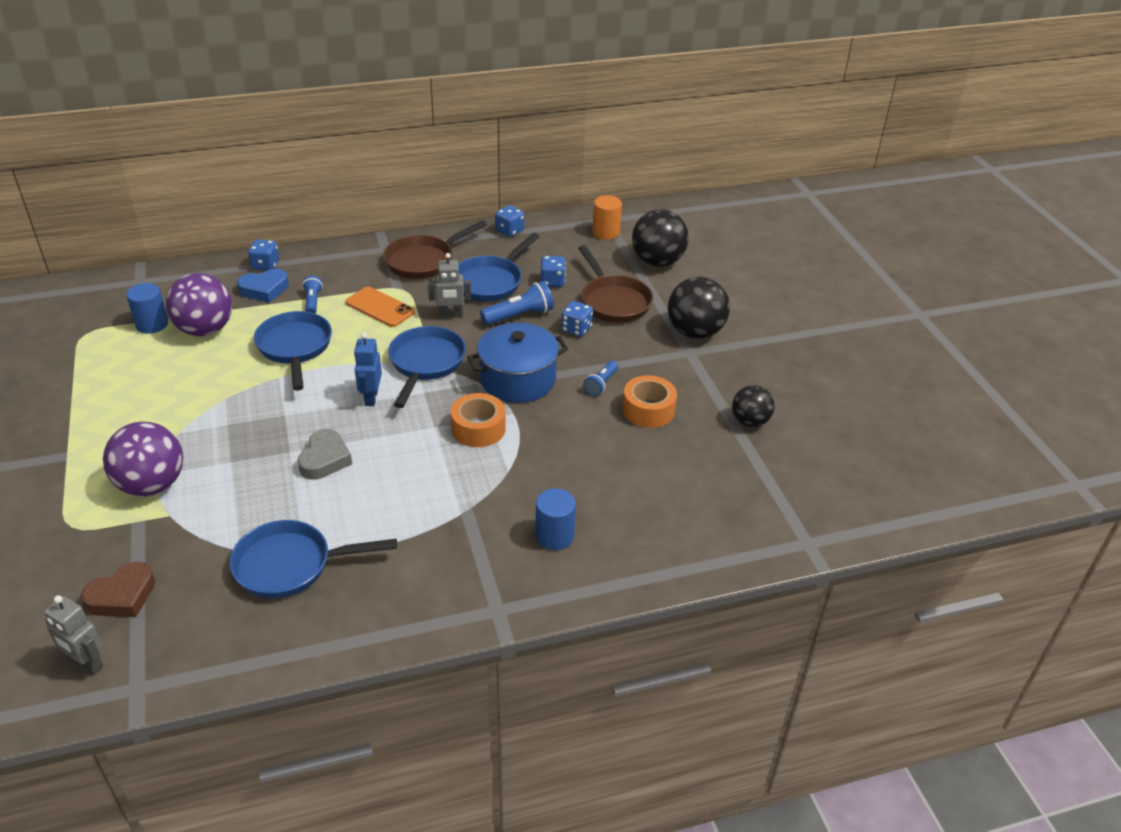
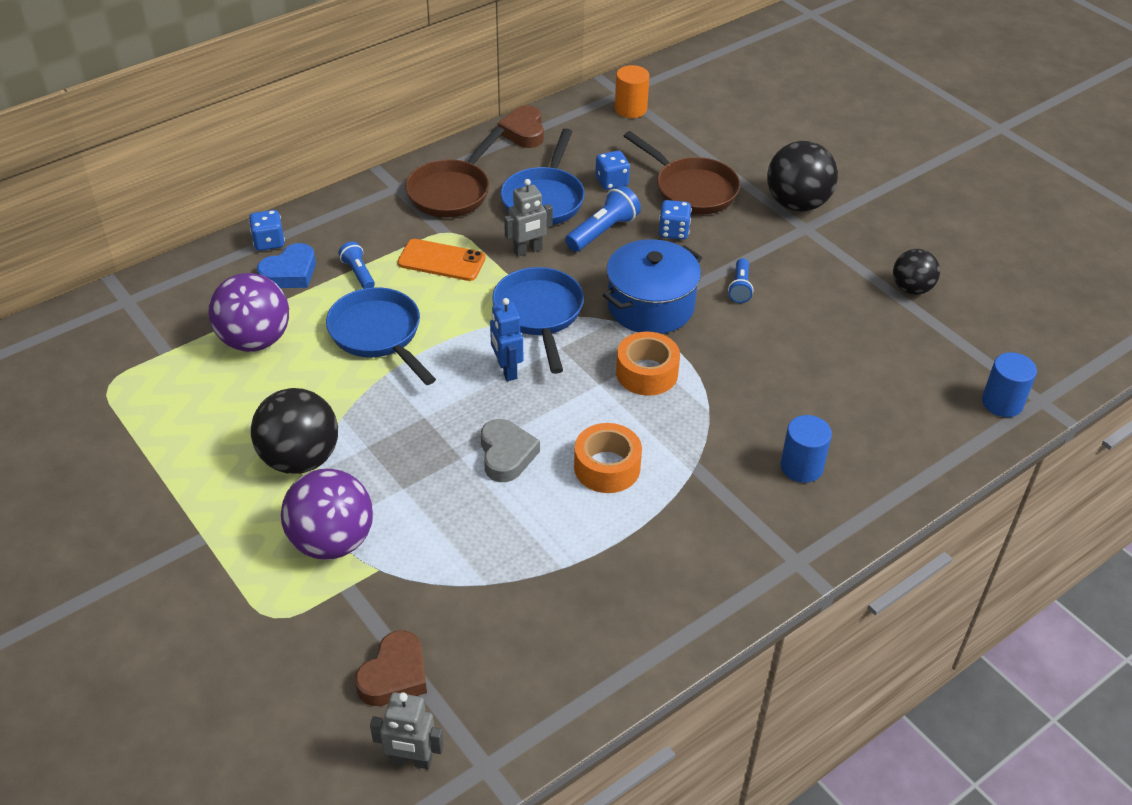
camera: 20 degrees left, 5 degrees up
(152, 324) = (184, 351): blue cylinder -> blue cylinder (1002, 403)
(290, 565) = (554, 582): blue pan -> none
(509, 231) = (524, 132): blue dice -> brown heart
(648, 410) = (805, 303): orange tape -> orange tape (607, 467)
(657, 262) = (707, 131): black ball -> black ball (300, 459)

